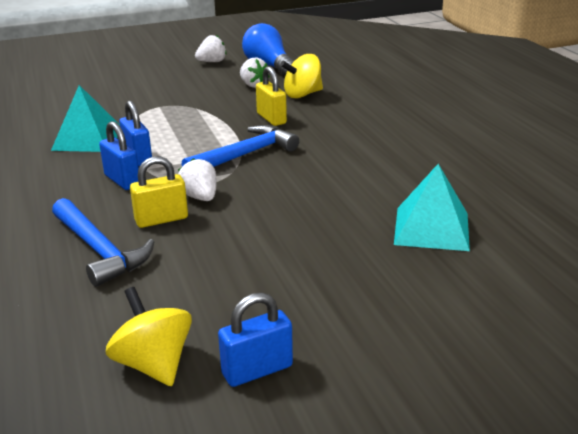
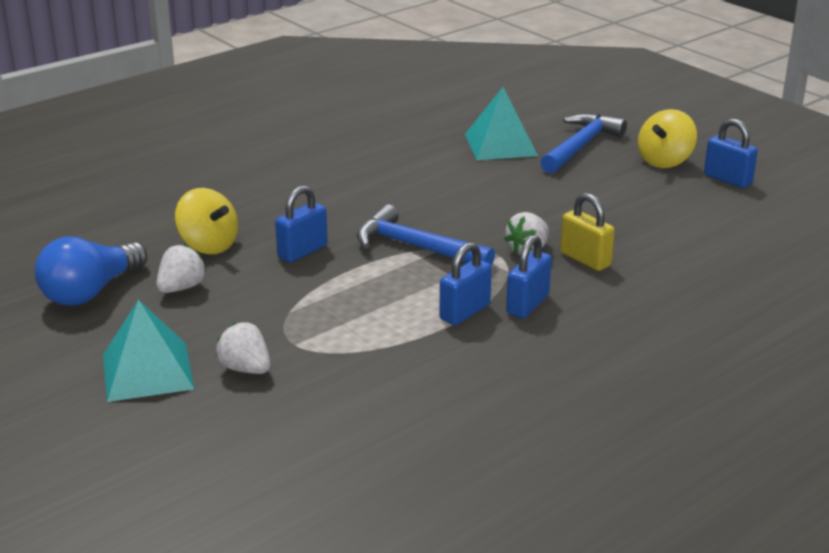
camera: 110 degrees left, 0 degrees up
(88, 139) = (435, 367): turquoise pyramid -> turquoise pyramid (147, 371)
(99, 250) = (661, 275): blue hammer -> blue hammer (580, 146)
(154, 364) = (761, 213): yellow spinning top -> yellow spinning top (664, 161)
(212, 62) = (73, 349): white strawberry -> white strawberry (245, 369)
(271, 119) = (302, 251): yellow padlock -> blue padlock

